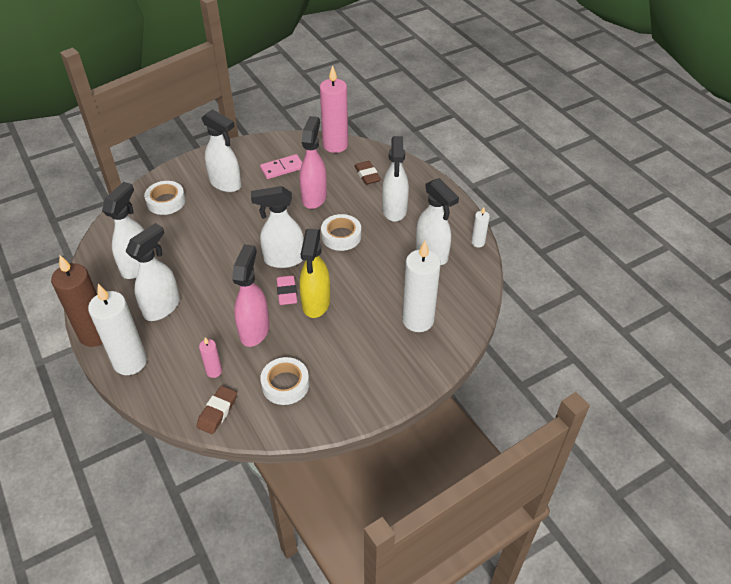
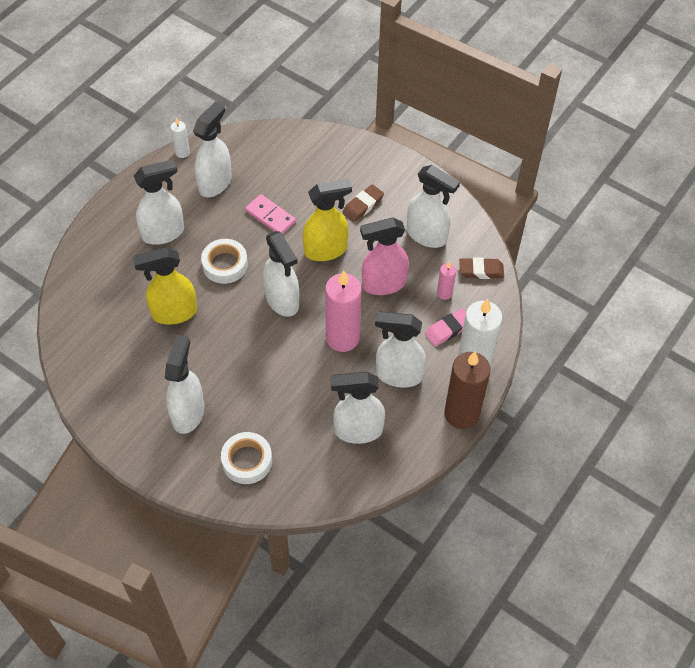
camera: 115 degrees left, 10 degrees up
(282, 168) = (135, 367): pink domino -> pink domino (270, 216)
(285, 384) = (427, 235): white tape -> white spray bottle
(287, 292) = (325, 278): pink eraser -> pink eraser (448, 329)
(314, 197) = (174, 313): pink spray bottle -> yellow spray bottle
(335, 145) = (68, 330): pink candle -> pink candle (342, 338)
(367, 175) = (114, 277): brown eraser -> brown eraser (363, 206)
(418, 320) = (306, 168): white candle -> none

